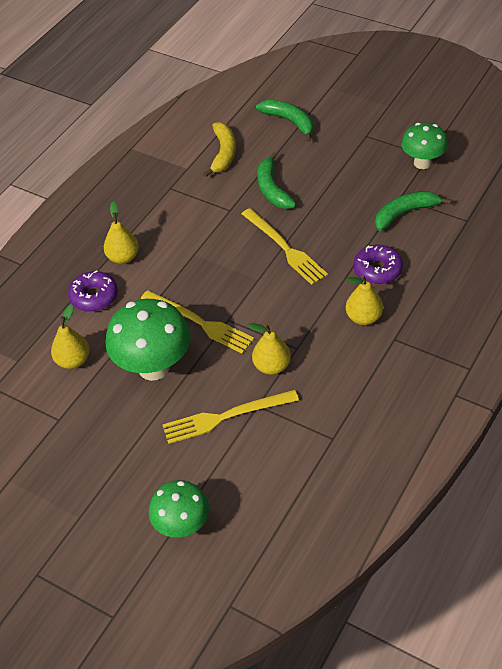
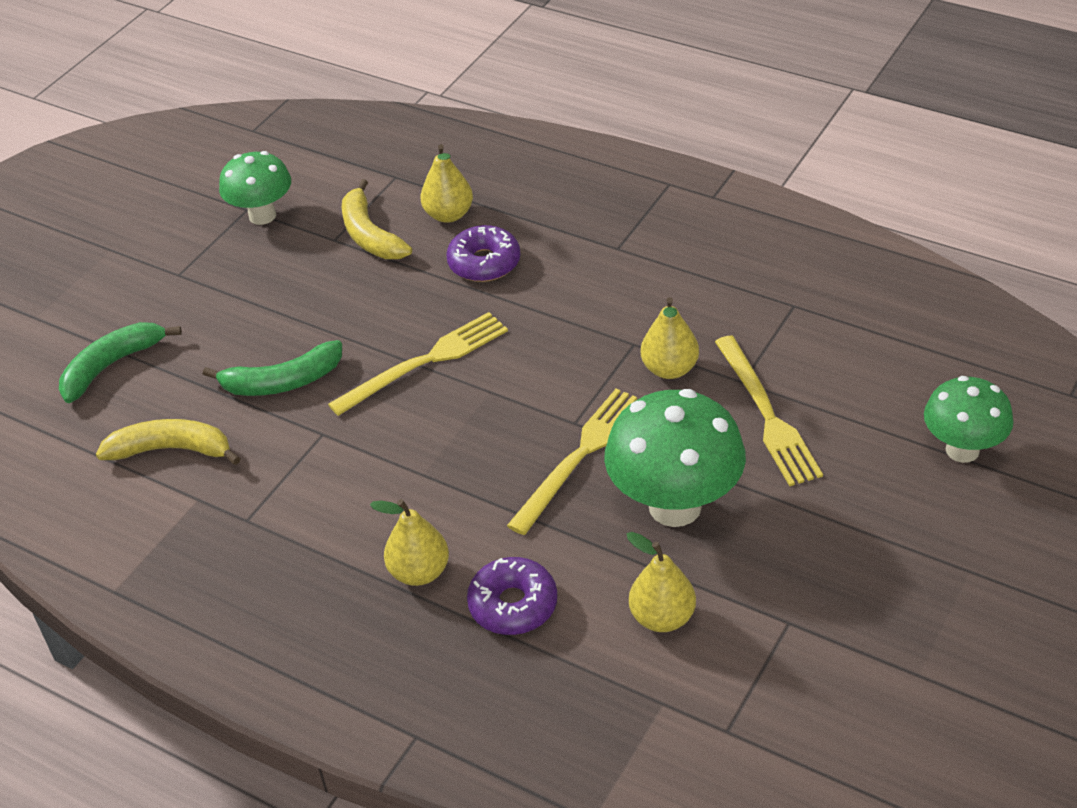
camera: 90 degrees left, 5 degrees down
(363, 317) = (577, 277): yellow pear -> yellow pear (448, 215)
(404, 213) = (370, 235): green banana -> yellow banana

